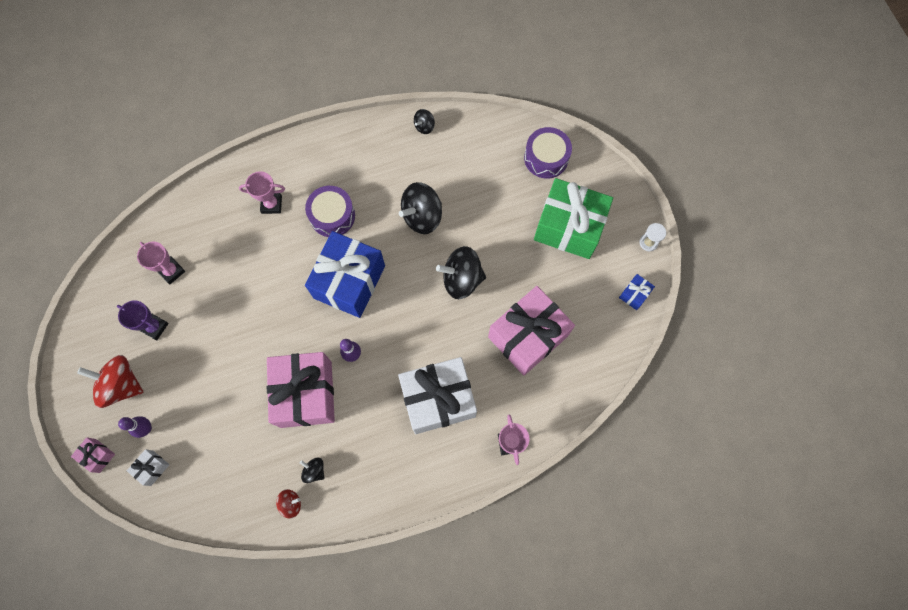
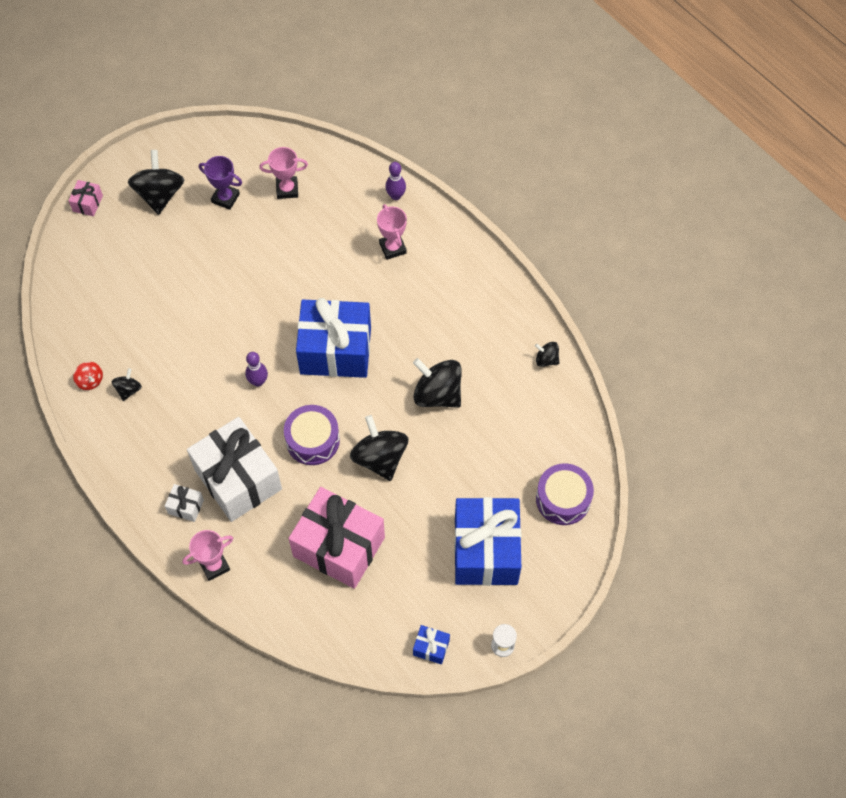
camera: 70 degrees right, 10 degrees down
(121, 385) = (160, 194): red spinning top -> black spinning top
(146, 428) = (125, 231): purple bowling pin -> purple bowling pin (396, 196)
(152, 468) = (89, 251): white gift -> white gift (186, 506)
(154, 327) = (225, 198): purple trophy -> purple trophy turned 75 degrees counterclockwise
(171, 271) = (287, 189): pink trophy -> pink trophy turned 60 degrees clockwise
(306, 394) = (203, 354): pink gift -> none
(332, 216) = (402, 308): purple drum -> purple drum (312, 440)
(569, 227) = (486, 550): green gift -> blue gift

